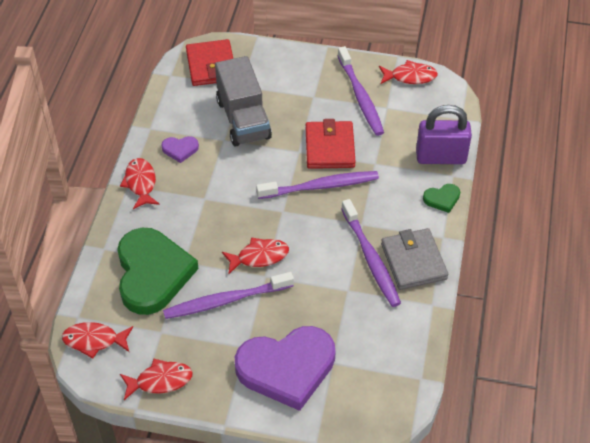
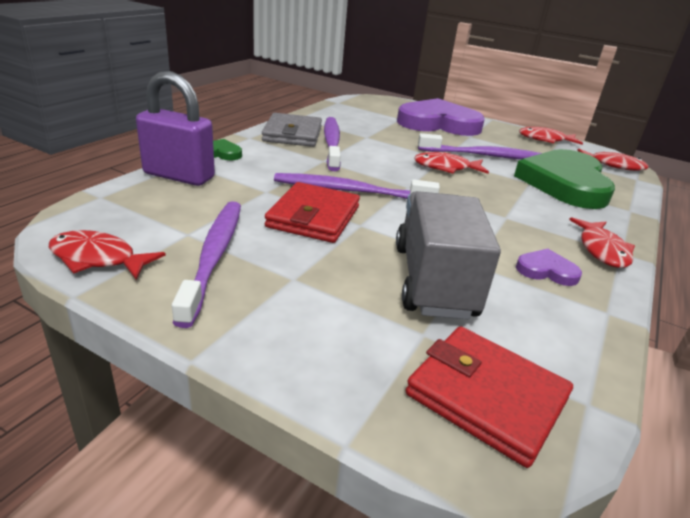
camera: 165 degrees left, 20 degrees down
(211, 65) = (486, 396): red wallet -> red wallet turned 60 degrees counterclockwise

